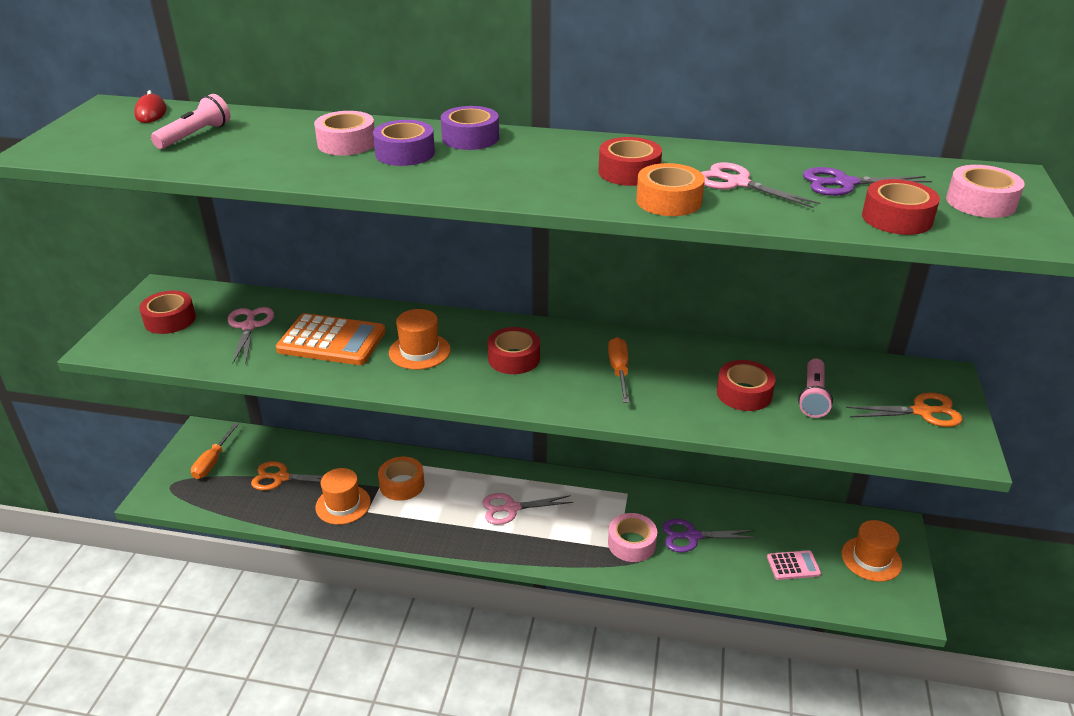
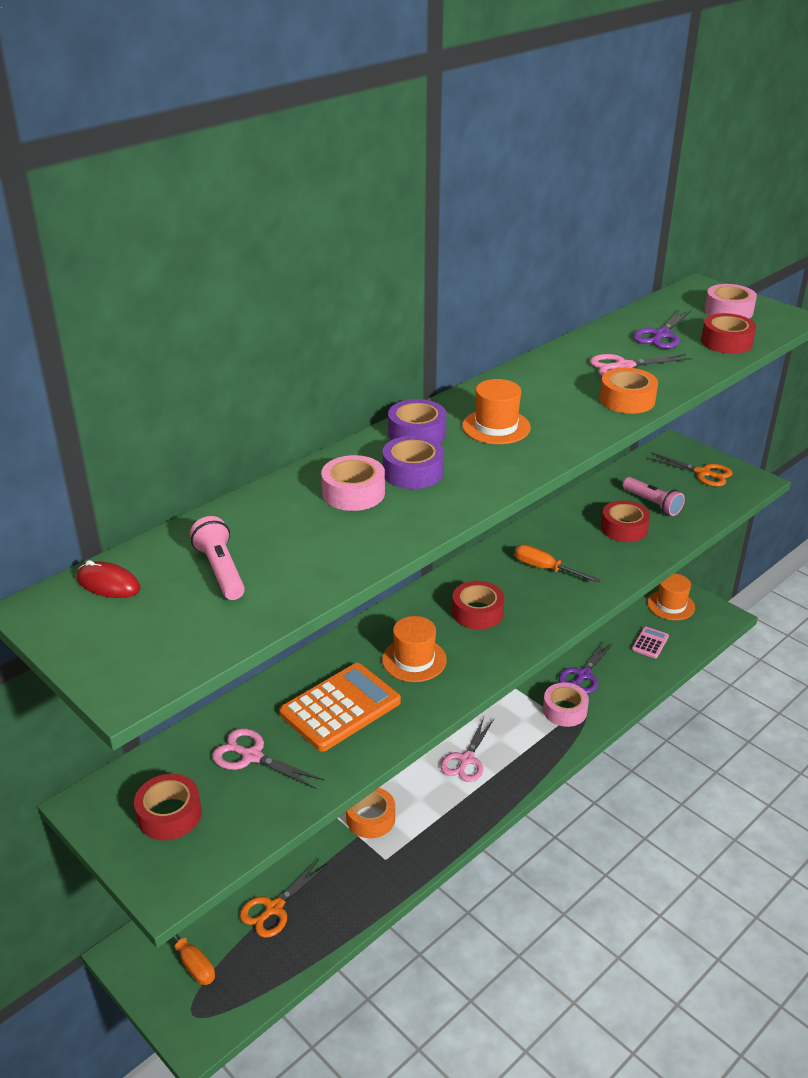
camera: 55 degrees left, 0 degrees up
(343, 505) = (360, 874): orange hat -> orange hat (496, 427)
(629, 172) = (562, 395): red tape -> none
(922, 412) = (703, 473): orange scissors -> orange scissors turned 90 degrees clockwise

